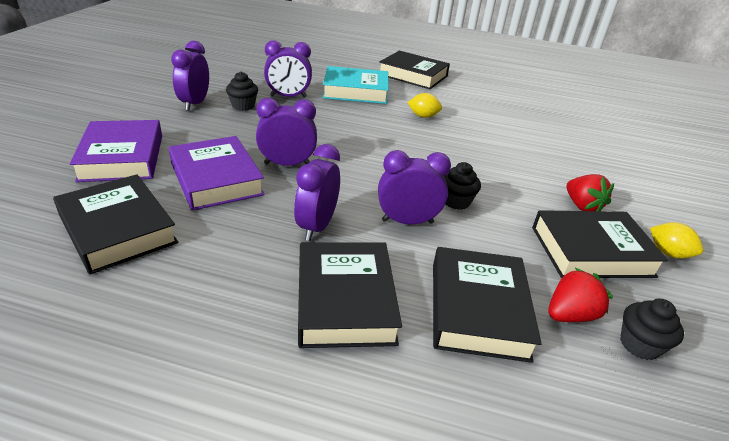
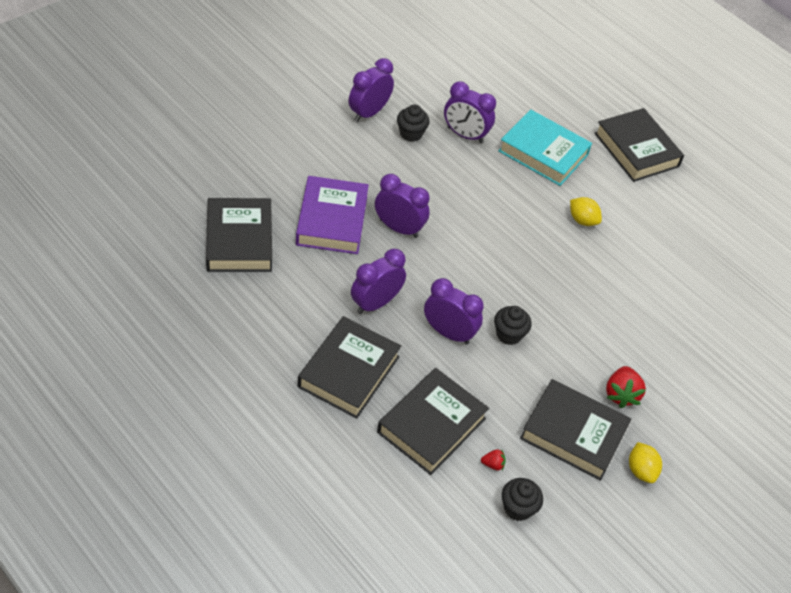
camera: 30 degrees right, 15 degrees up
(122, 157) = (274, 164): purple book -> none
(570, 315) = (493, 464): red strawberry -> red strawberry, size x0.51

